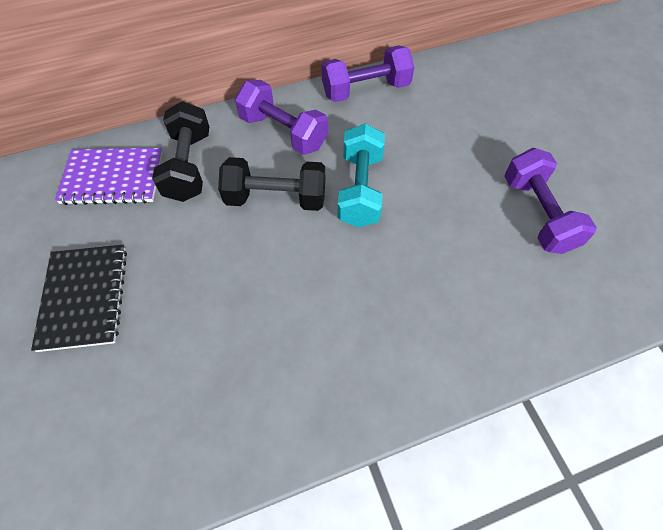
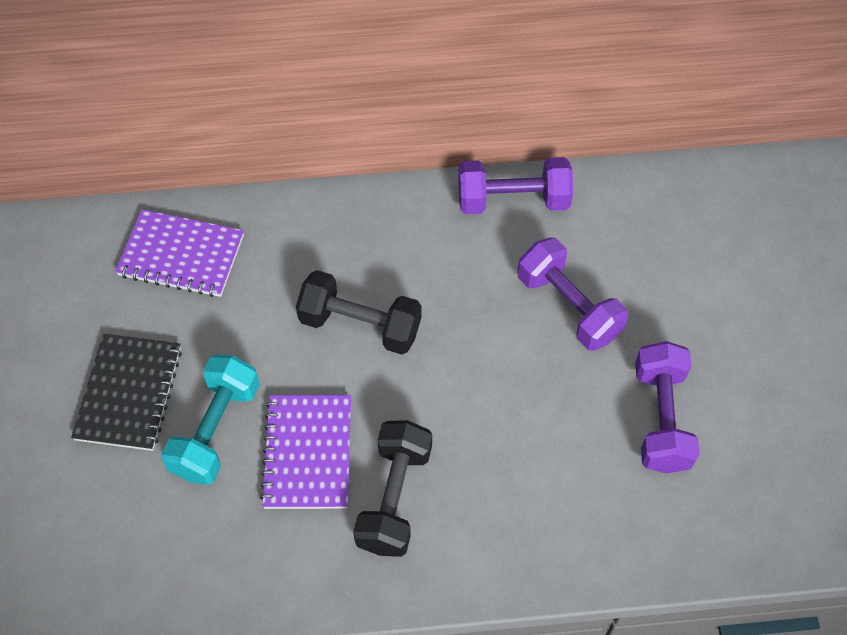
camera: 15 degrees right, 0 degrees up
(189, 166) = (270, 259): black dumbbell -> black dumbbell (394, 498)
(259, 310) = (308, 453): none -> purple notebook
(283, 132) = (392, 239): purple dumbbell -> purple dumbbell (568, 306)
(360, 189) = (461, 337): turquoise dumbbell -> turquoise dumbbell (216, 430)

